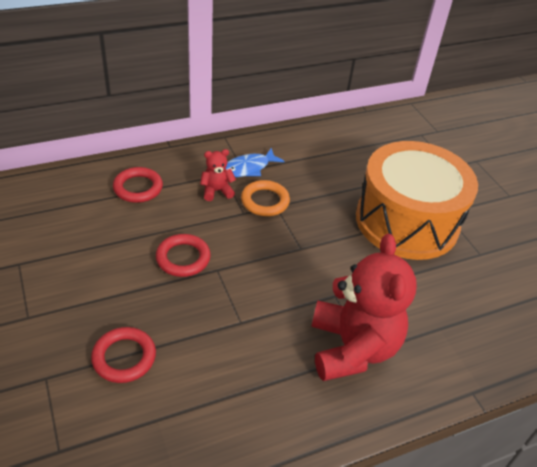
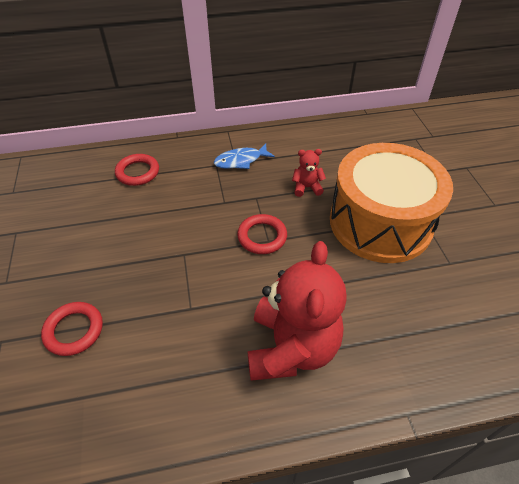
camera: 15 degrees right, 5 degrees up
(183, 258) = (156, 240): red ring -> red ring (262, 236)
(216, 191) = (206, 180): red teddy bear -> red teddy bear (307, 187)
(265, 201) = (247, 192): orange ring -> none

